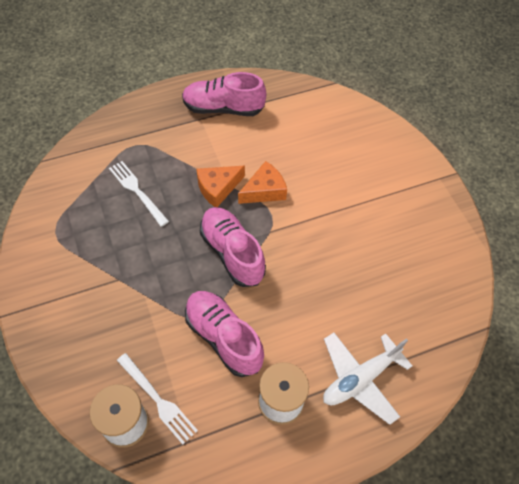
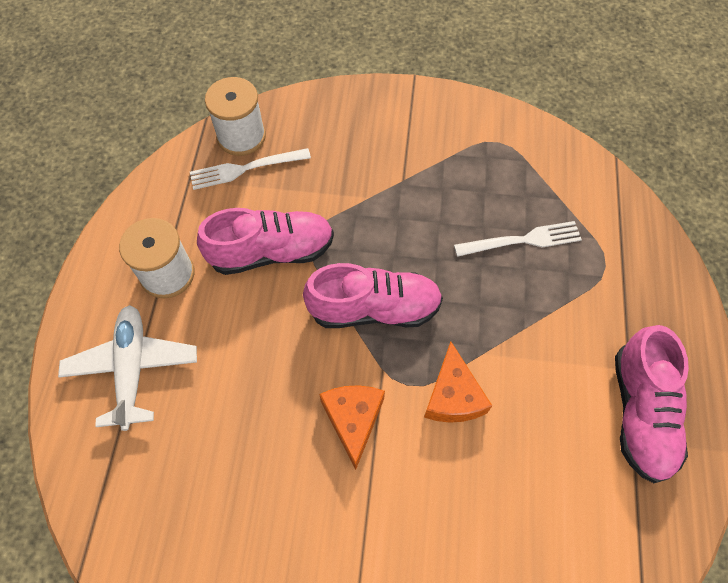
camera: 120 degrees right, 5 degrees up
(218, 188) = (484, 336): orange cheese -> orange cheese (353, 420)
(223, 108) = (640, 413): pink shoe -> pink shoe turned 150 degrees clockwise

